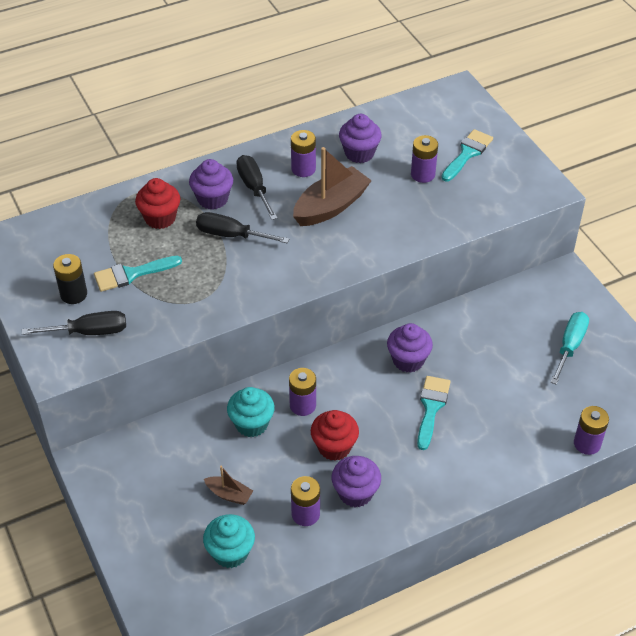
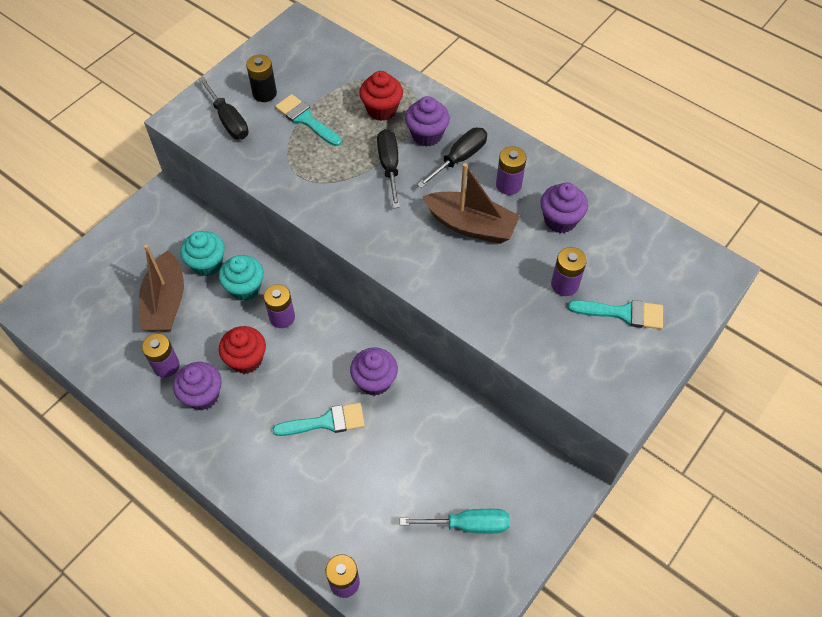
camera: 65 degrees right, 10 degrees up
(229, 494) = (166, 302): brown boat -> brown boat, size x2.00
(230, 552) = (109, 327): turquoise cupcake -> turquoise cupcake (207, 264)

